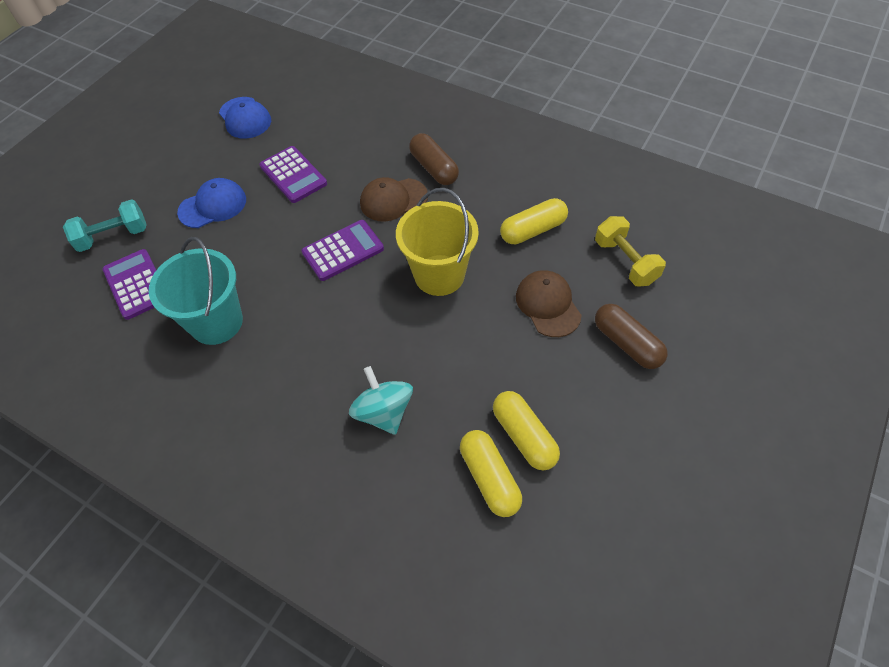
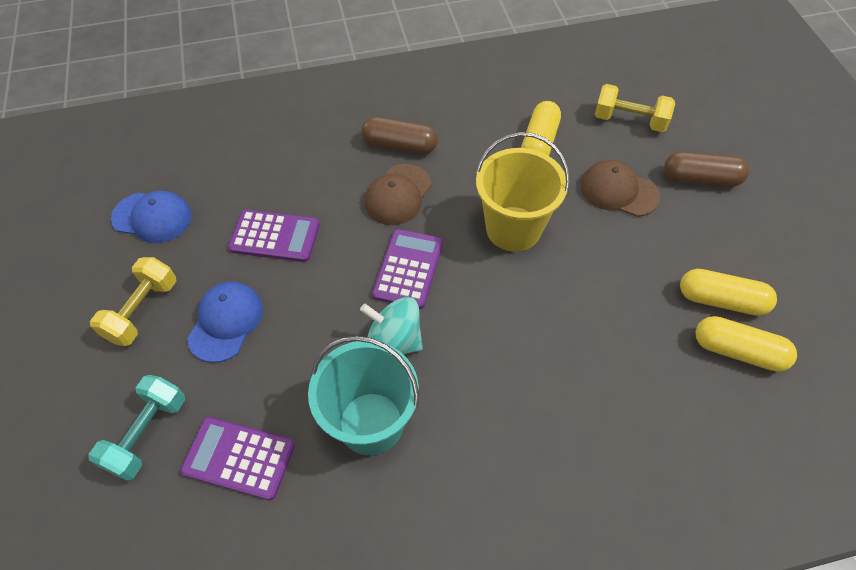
camera: 45 degrees left, 0 degrees up
(182, 168) = (142, 311): none -> yellow dumbbell
(384, 412) = (608, 371): turquoise spinning top -> turquoise spinning top (394, 341)

